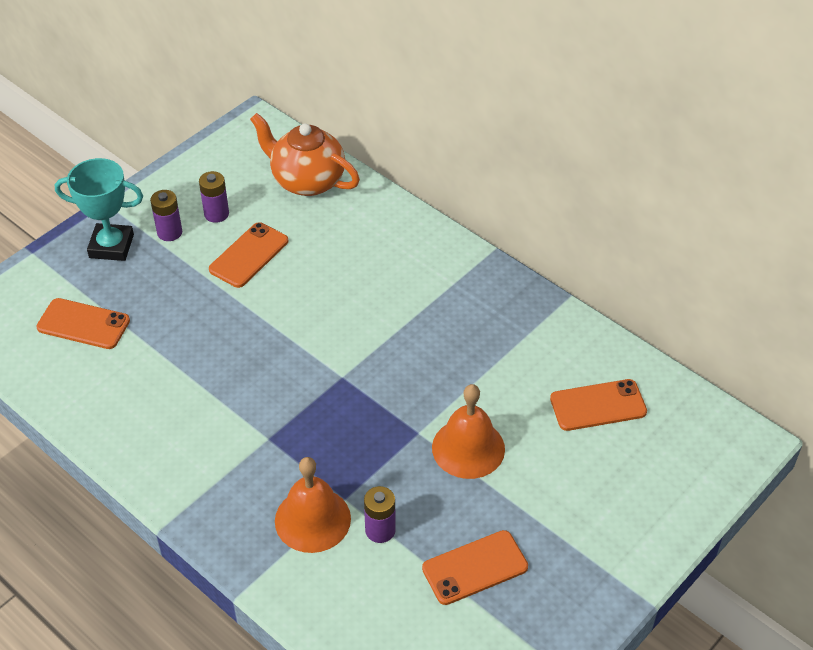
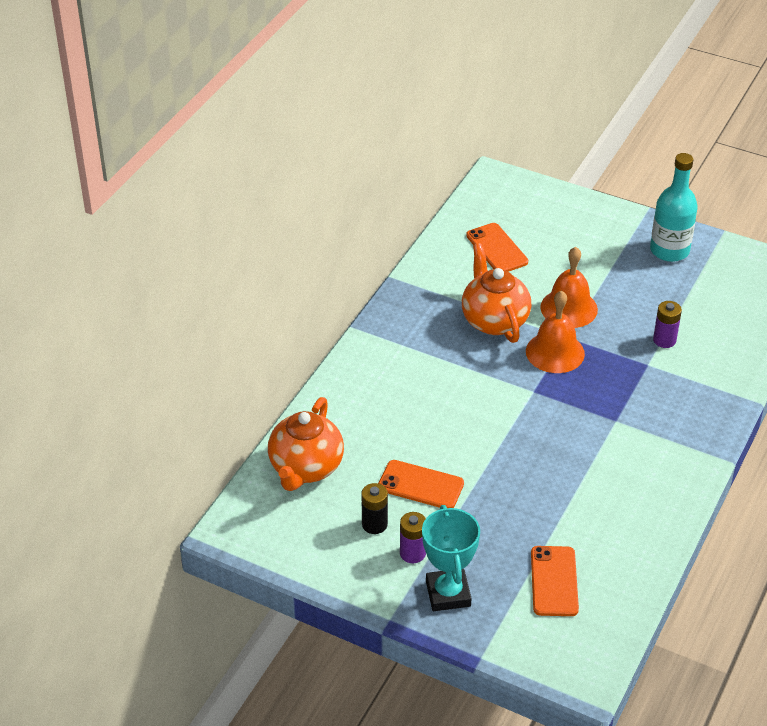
camera: 105 degrees left, 5 degrees down
(216, 214) = (374, 524): purple battery -> black battery
(312, 519) = (675, 377): orange bell -> orange bell (555, 352)
(468, 370) = (494, 320): none -> orange teapot
(475, 567) = (668, 288): orange phone -> none
(552, 597) = (669, 250): none -> turquoise bottle

